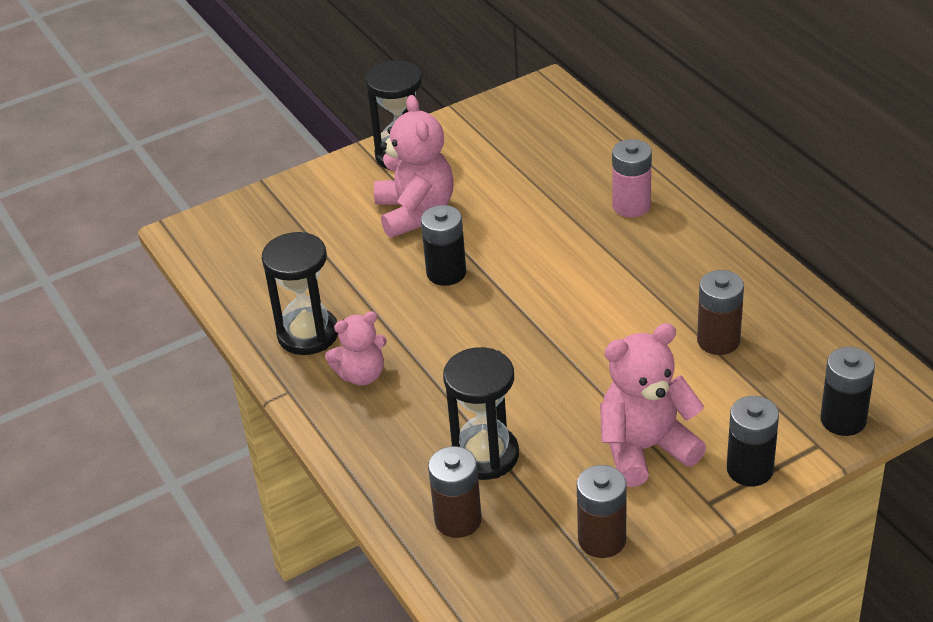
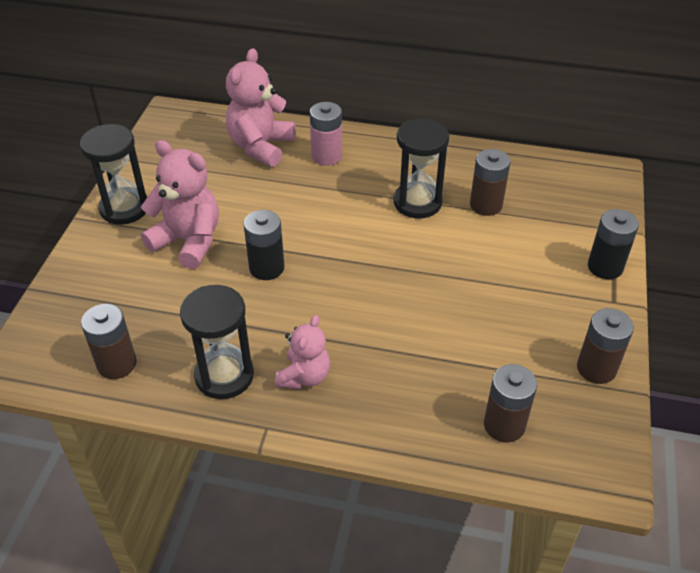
camera: 50 degrees left, 5 degrees up
(250, 275) = (117, 364): none -> brown battery
(485, 455) = (459, 369): black hourglass -> black hourglass (417, 202)
(645, 449) = (539, 295): pink teddy bear -> pink teddy bear (260, 146)
(843, 420) = (605, 207): black battery -> none

